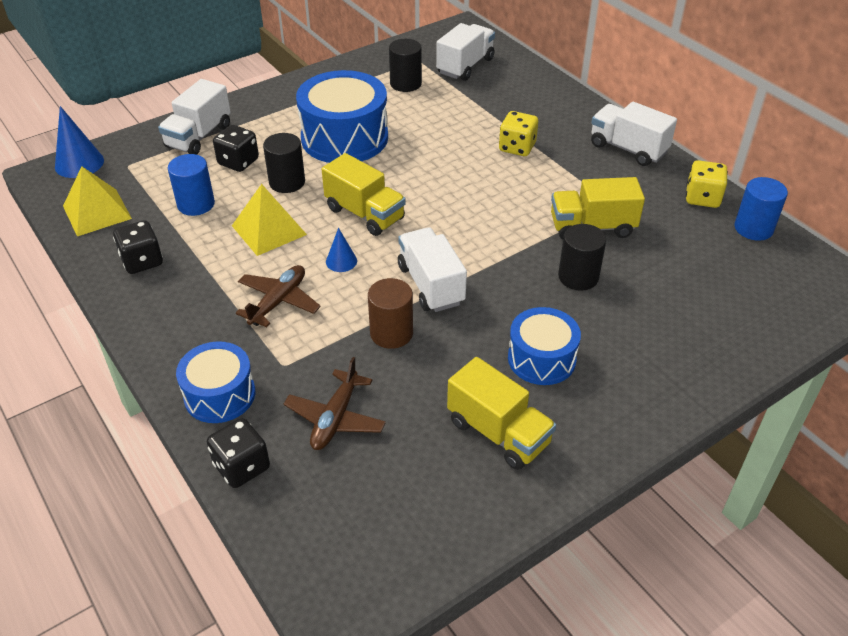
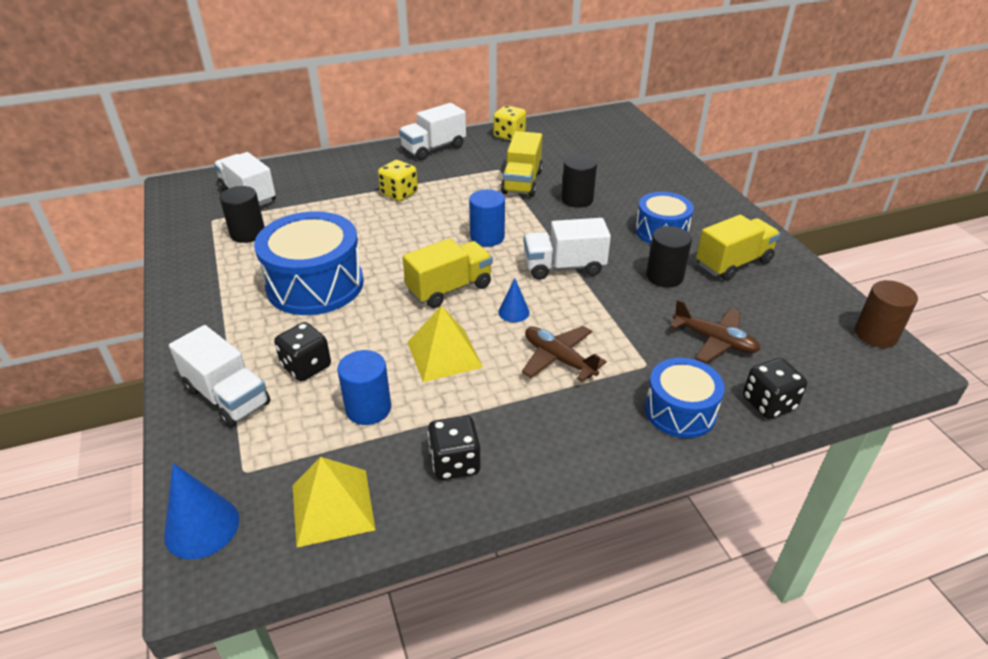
camera: 75 degrees left, 5 degrees down
(287, 182) = (368, 333): black cylinder -> black cylinder (664, 276)
(391, 333) = (618, 297): brown cylinder -> brown cylinder (876, 334)
(753, 228) = (550, 127): blue cylinder -> blue cylinder (487, 237)

